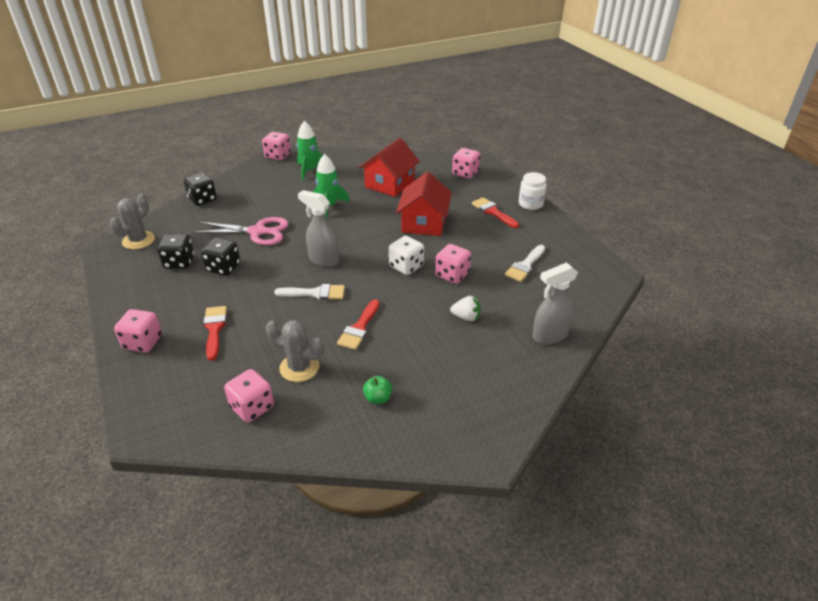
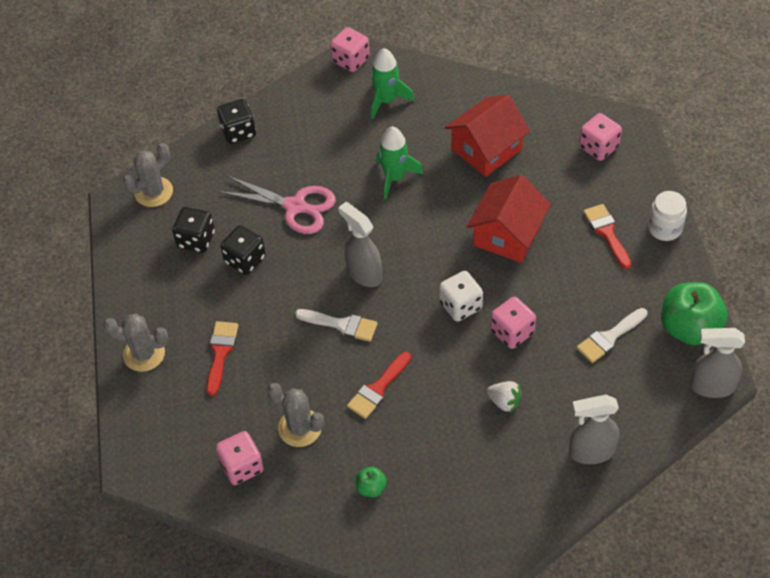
camera: 20 degrees right, 15 degrees up
(143, 342) = (144, 354): pink dice -> grey cactus
(578, 251) = (689, 328): none -> green apple
(613, 280) = (711, 386): none -> grey spray bottle

